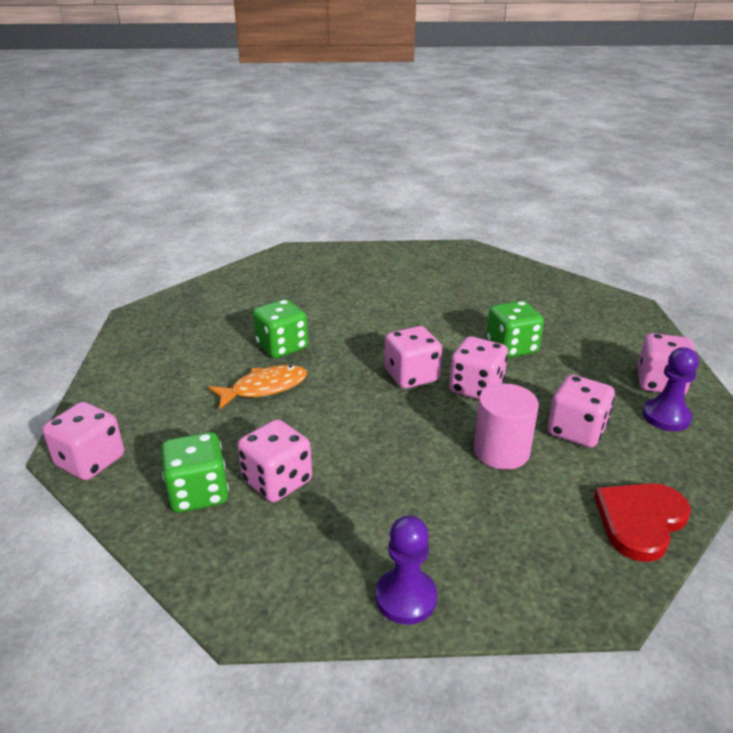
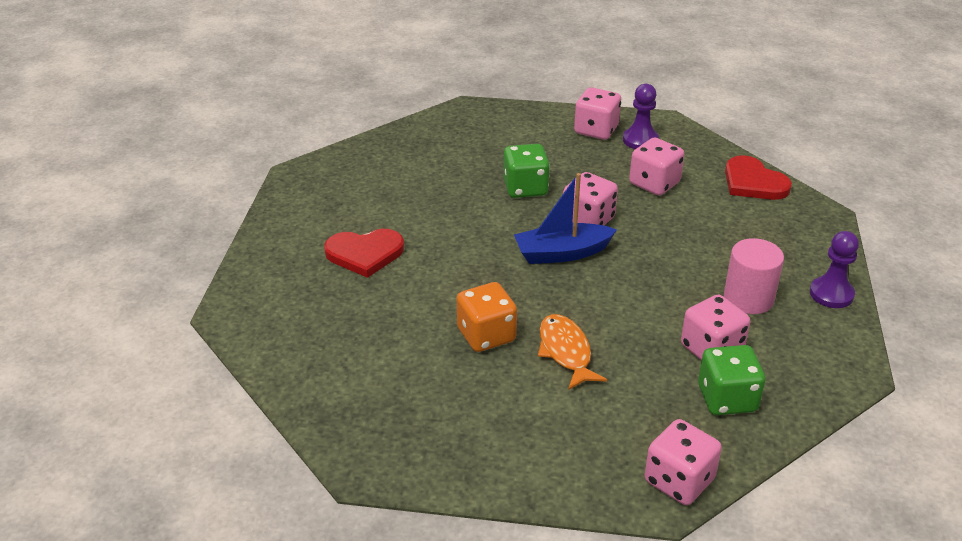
camera: 80 degrees left, 5 degrees up
(282, 347) = (486, 335): green dice -> orange dice
(374, 285) = (365, 253): none -> red heart
(411, 376) = (562, 253): pink dice -> blue boat
(501, 451) = (677, 224): pink cylinder -> pink cylinder (748, 298)

